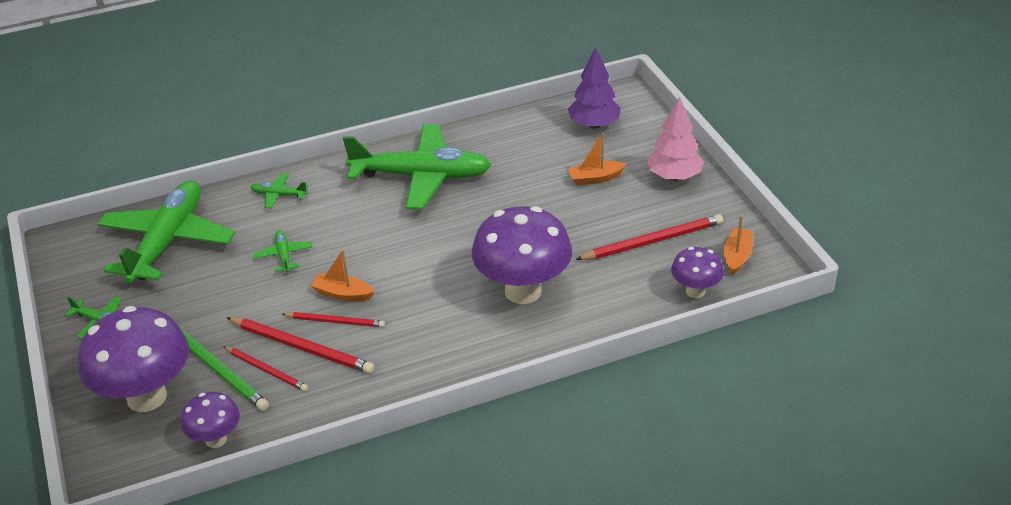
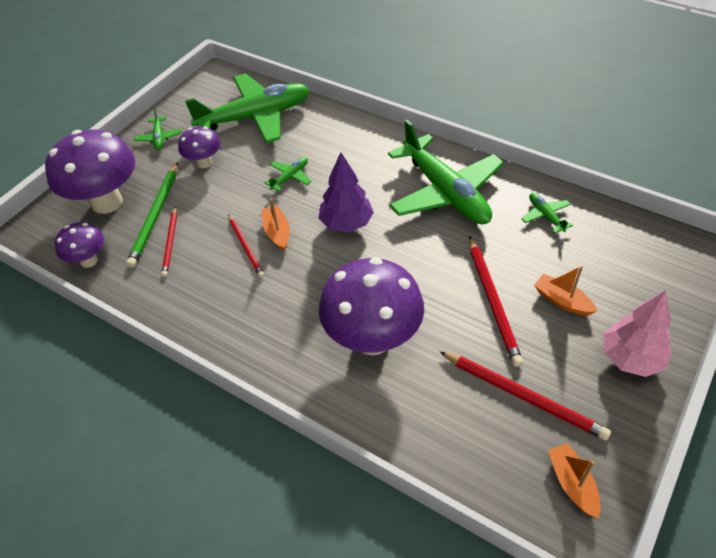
camera: 55 degrees right, 10 degrees up
(279, 195) = (349, 135): green plane -> green plane (545, 216)
(302, 347) = (206, 247): red pencil -> red pencil (493, 302)
(594, 125) = (632, 256): purple tree -> purple tree (346, 223)
(695, 291) = (488, 475): purple mushroom -> purple mushroom (204, 163)
(737, 256) = (572, 484): orange boat -> orange boat turned 90 degrees counterclockwise

